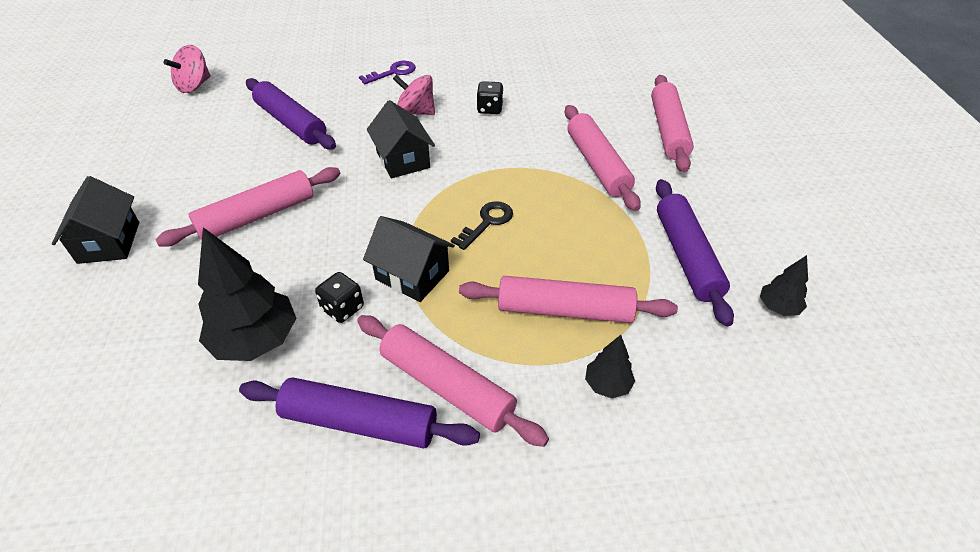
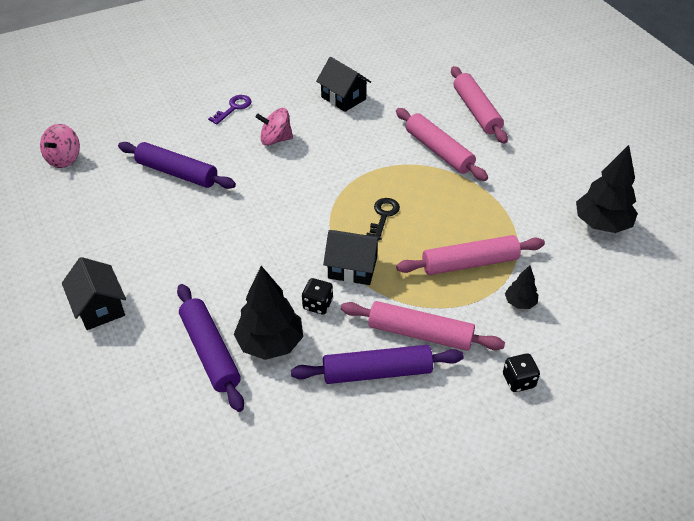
camera: 20 degrees left, 0 degrees up
(257, 216) = (205, 256): pink rolling pin -> none
(403, 160) = (290, 182): black house -> black house (343, 98)
(490, 109) = (333, 123): black dice -> black dice (518, 381)
(687, 256) = (531, 205): purple rolling pin -> purple rolling pin (210, 351)
(778, 307) = (601, 224): black tree -> black tree, size x1.97

